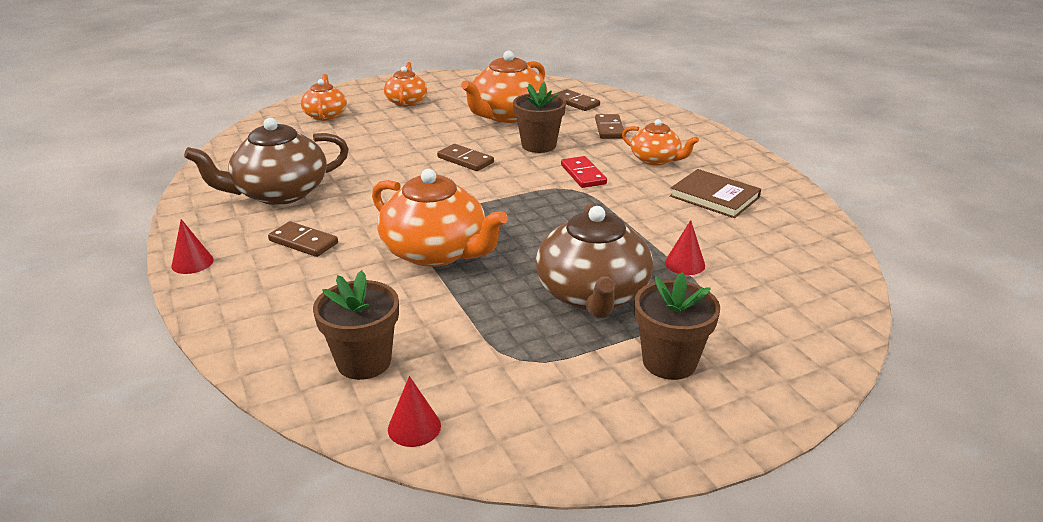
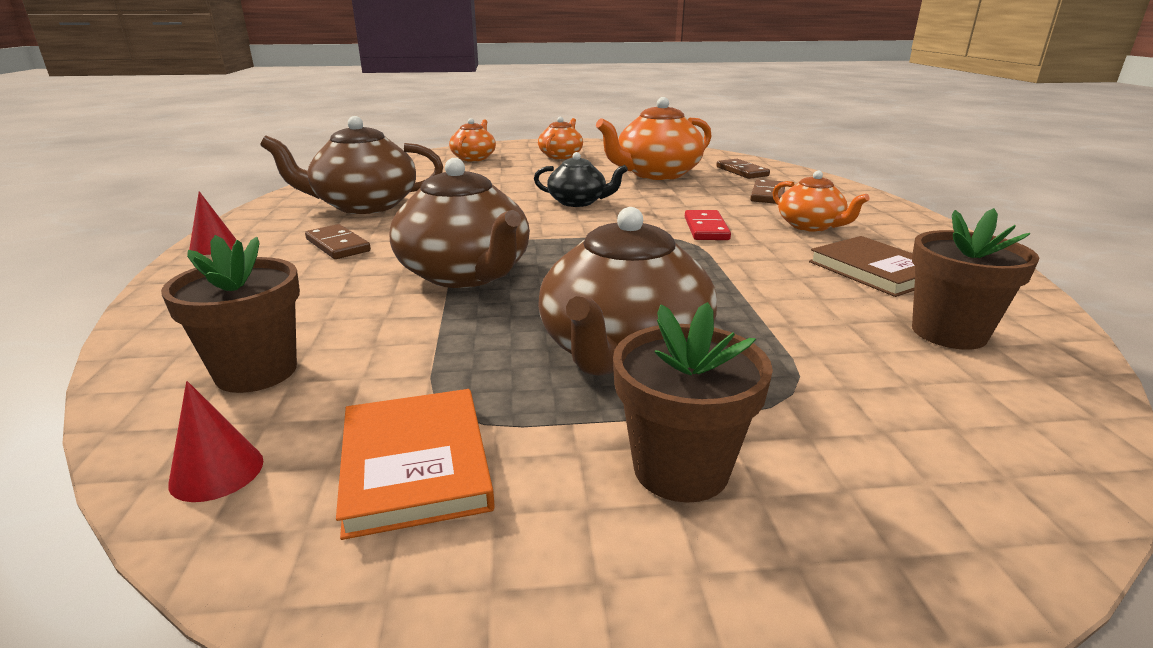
camera: 20 degrees right, 5 degrees down
(436, 252) = (466, 274): orange teapot -> brown teapot
(465, 160) = (578, 202): brown domino -> black teapot
(526, 394) = (415, 464): none -> orange book
(538, 145) = (672, 199): brown flower pot -> brown flower pot (948, 333)
(685, 264) = (788, 338): red cone -> none

